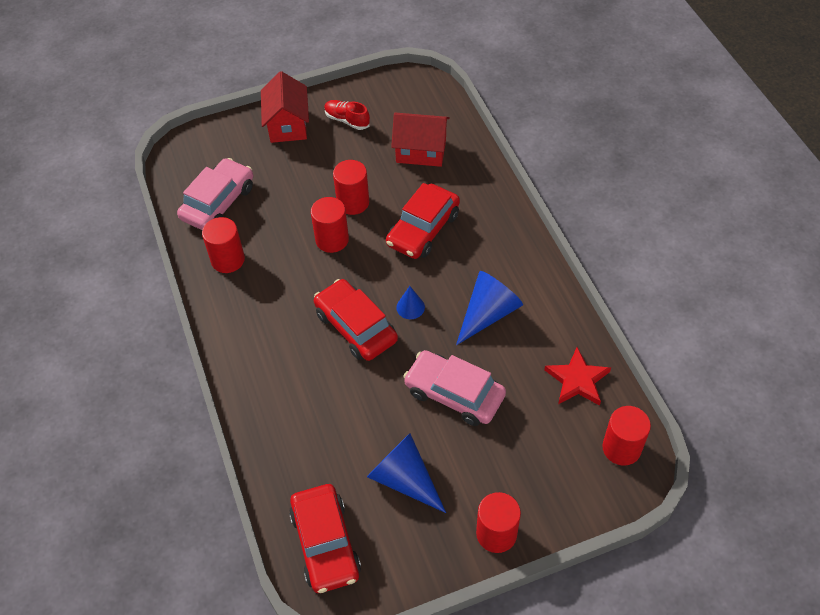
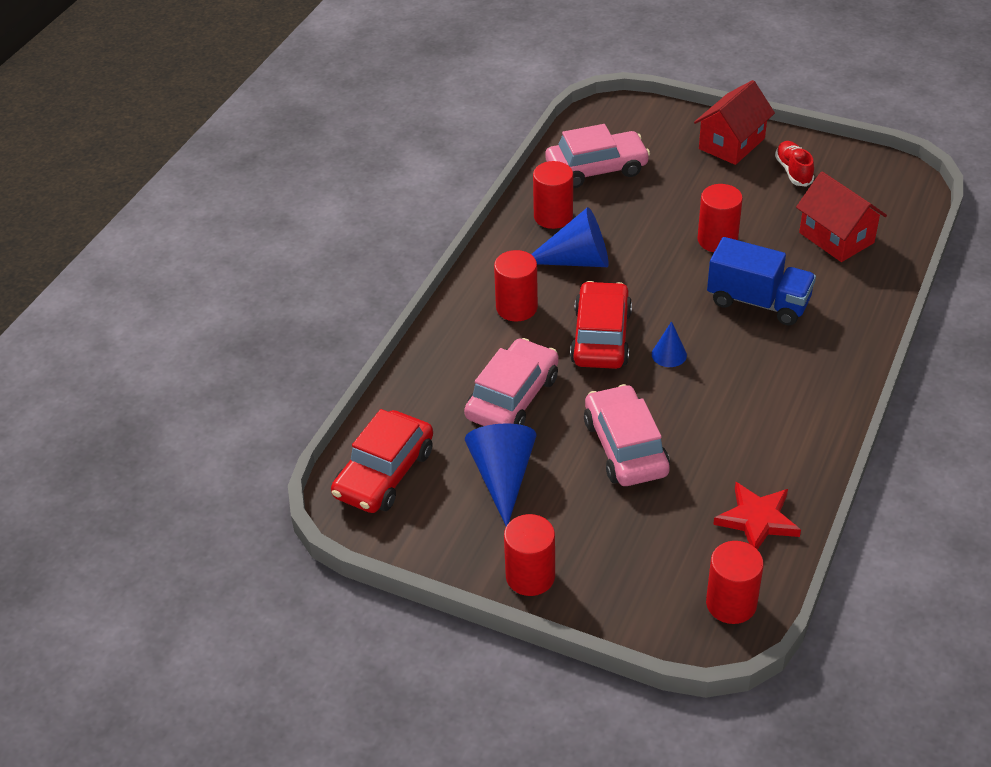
camera: 45 degrees right, 10 degrees down
(332, 239) = (662, 257): red cylinder -> red cylinder (516, 307)
(347, 416) = (512, 397): none -> pink car
(423, 229) = (758, 302): red car -> blue truck
(488, 313) = (737, 408): blue cone -> blue cone (576, 260)

